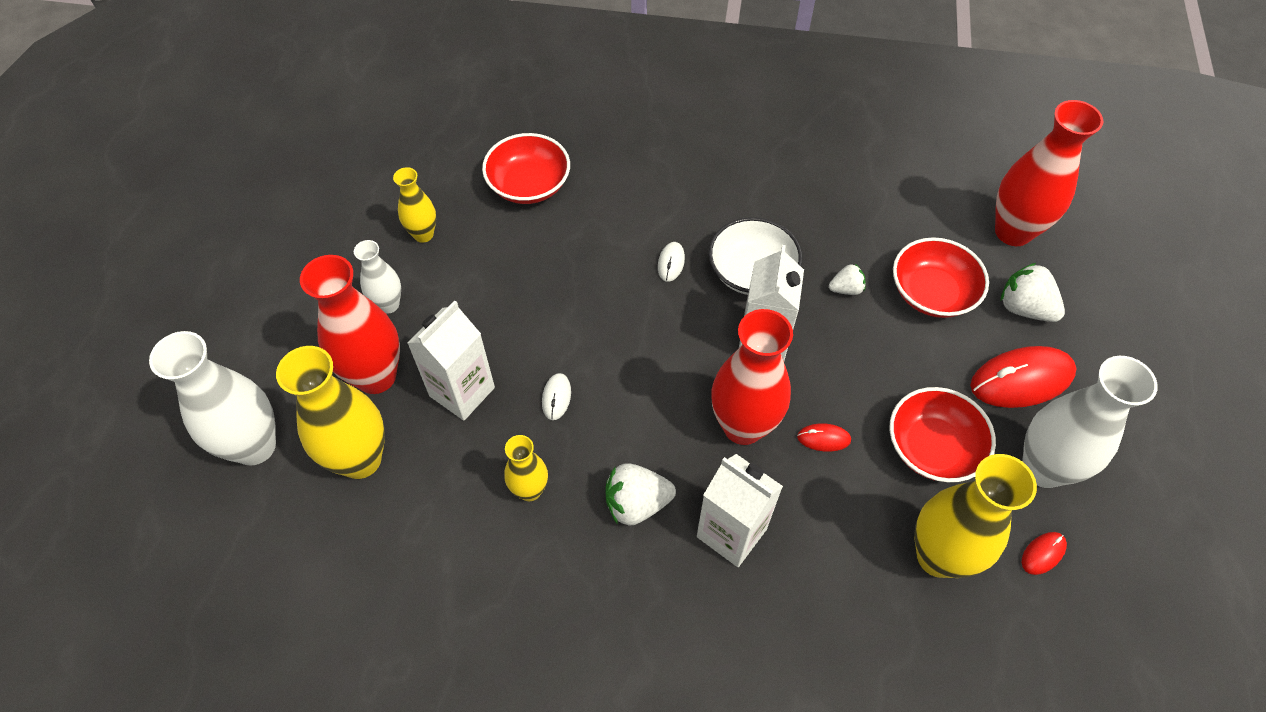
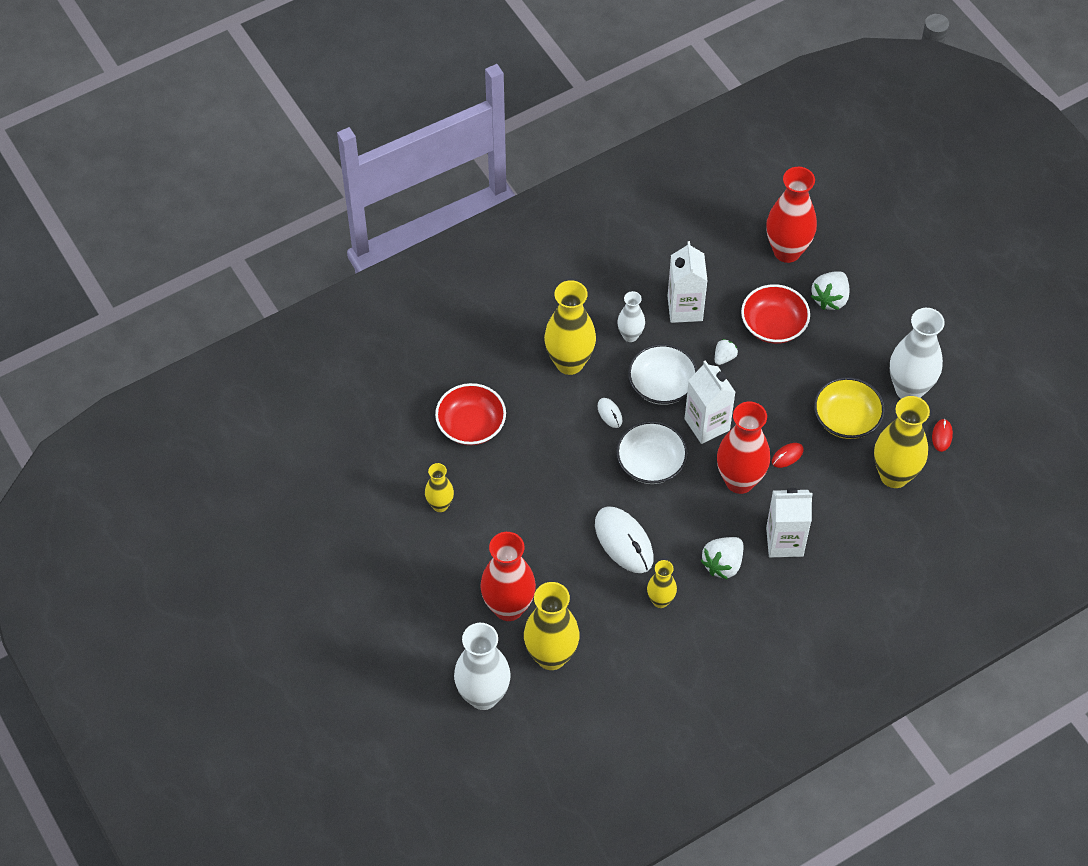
camera: 40 degrees left, 0 degrees up
(388, 304) = (468, 562): white vase -> white vase (630, 335)
(462, 392) = (567, 578): white carton -> white carton (685, 308)
(556, 397) = (623, 541): white mouse -> white mouse, size x2.14
(664, 339) = (651, 463): none -> white bowl
(679, 191) = (569, 362): none -> yellow vase
(932, 447) = (846, 419): red bowl -> yellow bowl
(1021, 380) = (861, 345): red mouse -> none
(1024, 308) = (830, 298): white strawberry -> white strawberry turned 60 degrees counterclockwise

